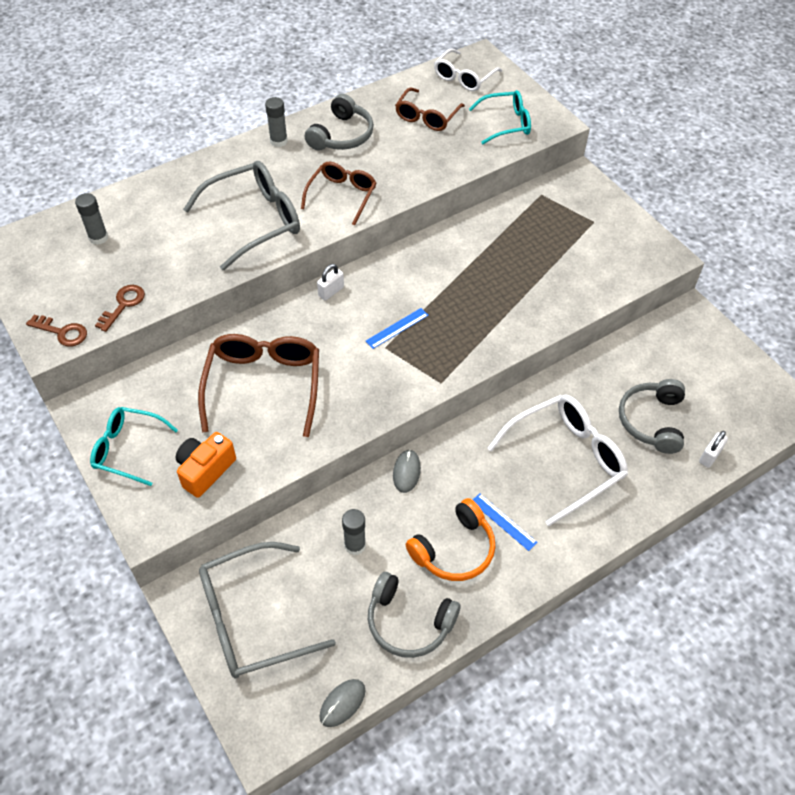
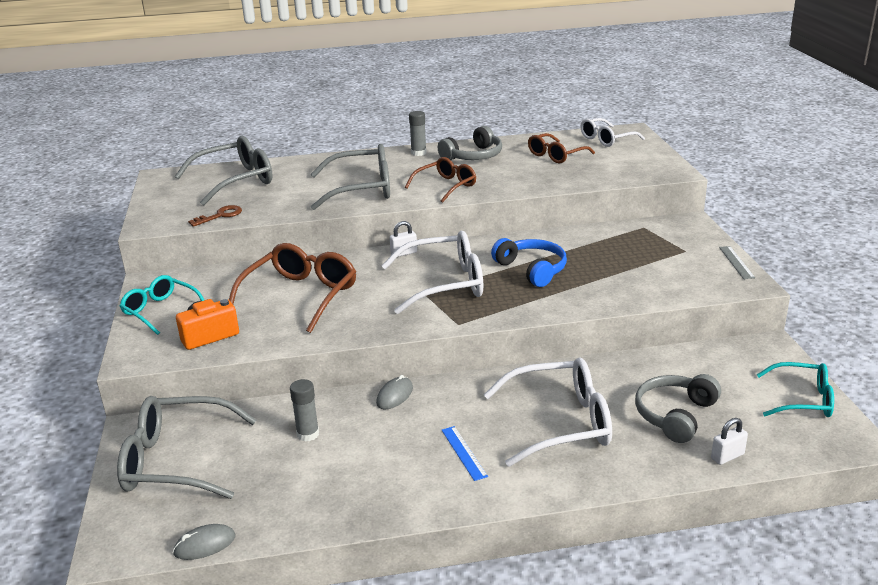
camera: 25 degrees right, 25 degrees down
(62, 332) = (162, 222): brown key -> none
(98, 237) = (235, 181): grey glue stick -> grey glasses
(397, 328) = (444, 284): blue ruler -> white glasses
(409, 622) = (315, 502): grey headphones -> none
(454, 550) = (399, 461): orange headphones -> none
(469, 285) = (532, 269): none -> blue headphones
(506, 123) = (626, 167): turquoise glasses -> turquoise glasses (802, 400)
(644, 228) = (736, 262): none -> grey ruler

